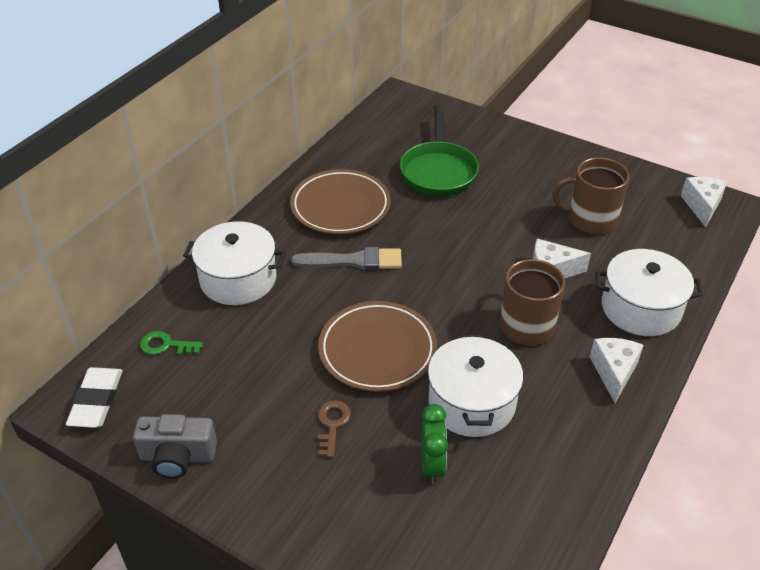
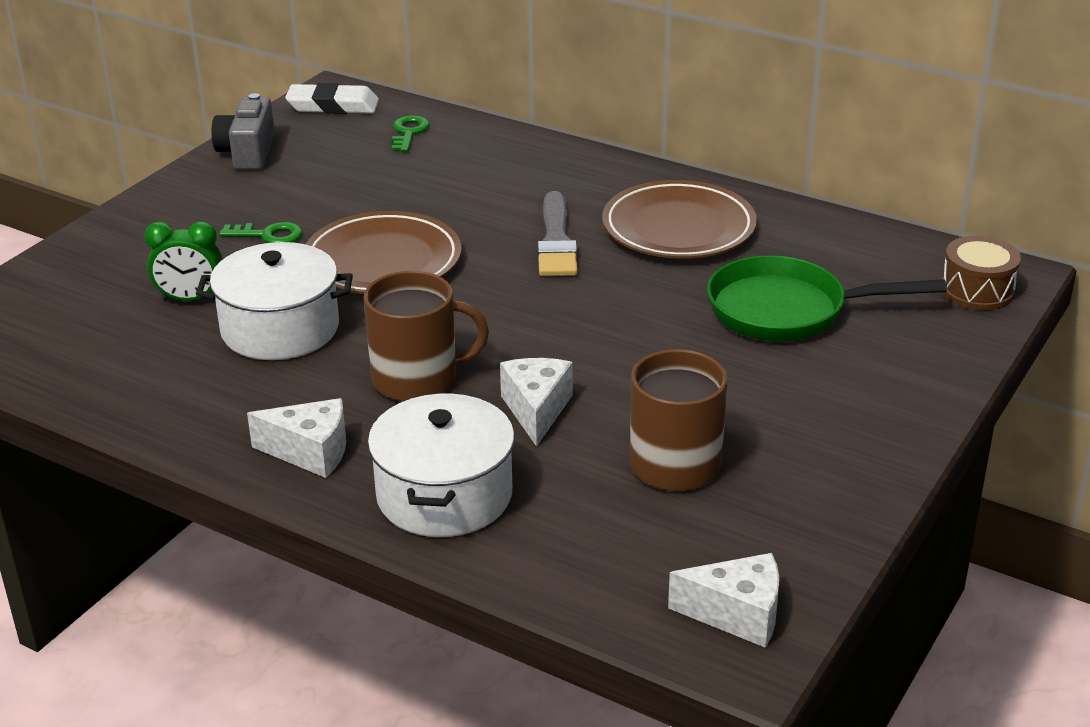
camera: 90 degrees right, 10 degrees down
(238, 279) = (519, 165): white pot -> none
(332, 424) = (268, 235): brown key -> green key
(416, 107) = (977, 290): none -> brown drum

